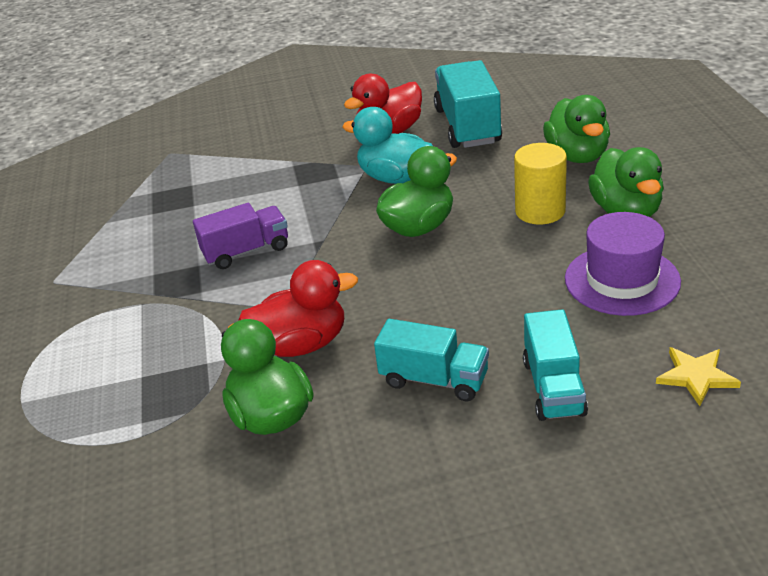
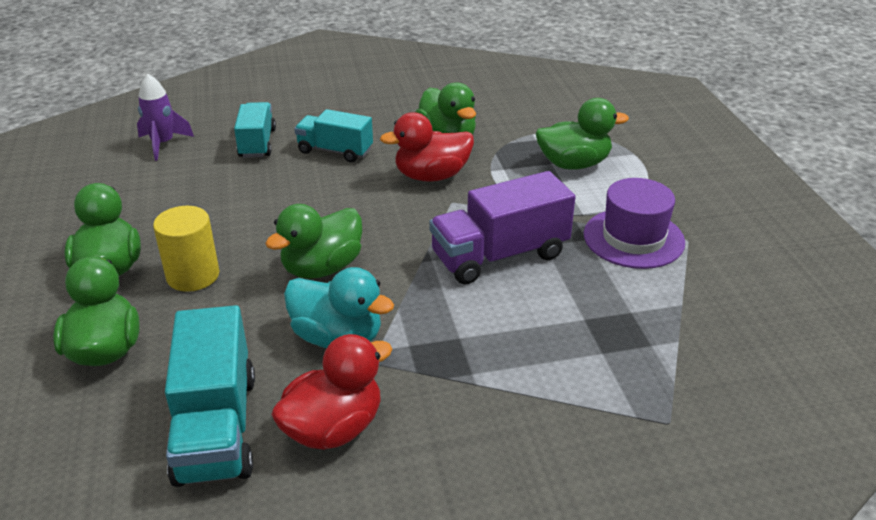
camera: 175 degrees right, 0 degrees up
(112, 377) = (574, 164): none -> green duck
(246, 251) = (499, 256): purple truck -> purple truck, size x1.54
(622, 280) = (164, 205): purple hat -> purple hat (633, 238)
(696, 376) = (163, 144): yellow star -> purple rocket

